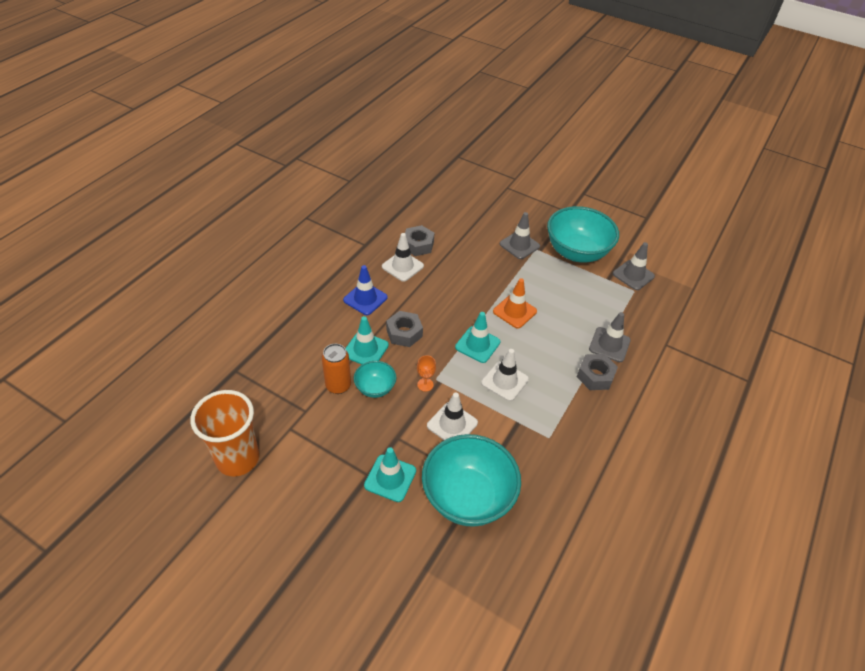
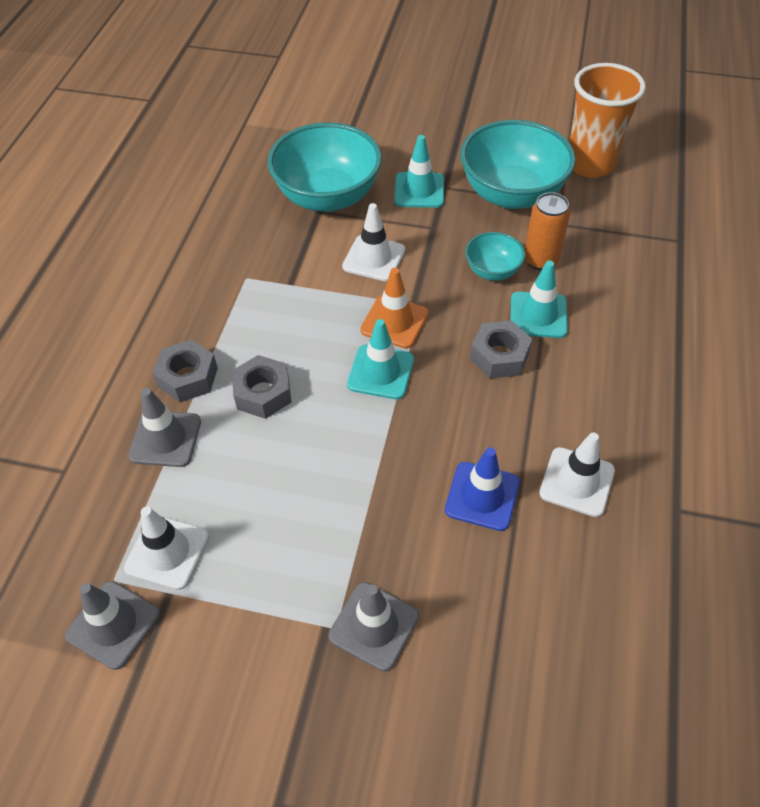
camera: 165 degrees right, 5 degrees up
(365, 299) = (595, 394): blue traffic cone -> blue traffic cone (482, 496)
(418, 245) = (579, 546): grey nut -> grey nut (263, 393)
(425, 384) = (430, 294): orange goblet -> none
(504, 381) = (322, 330): white traffic cone -> white traffic cone (167, 552)
(514, 311) = (339, 452): orange traffic cone -> orange traffic cone (394, 322)
(576, 252) = (243, 651): turquoise bowl -> turquoise bowl (511, 194)

